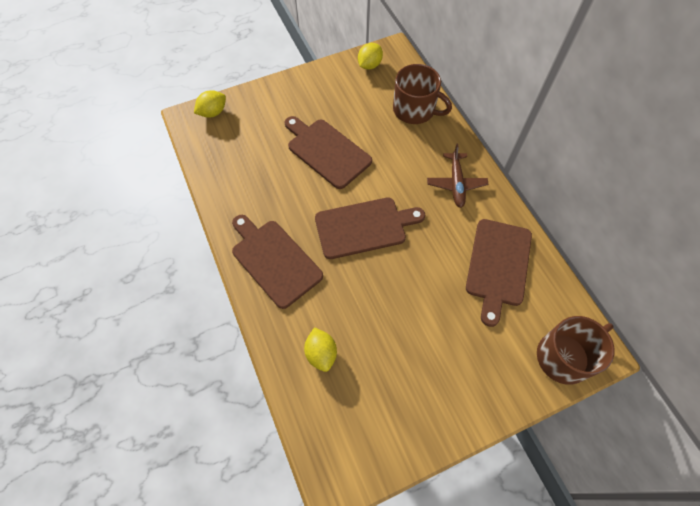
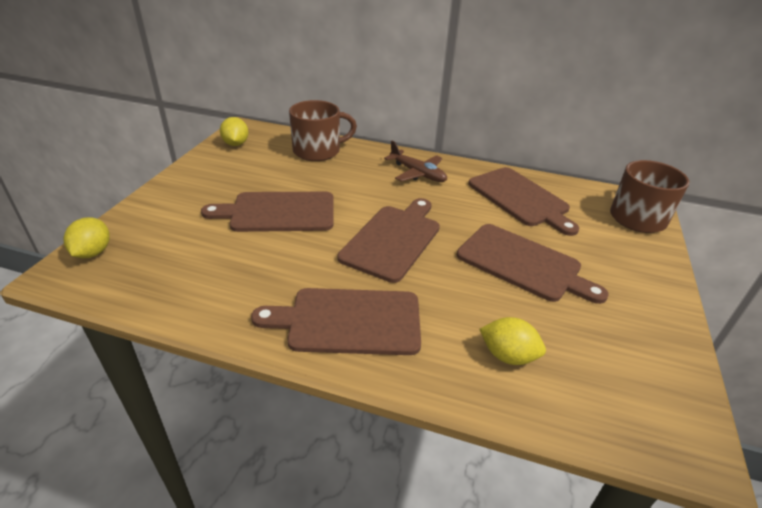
camera: 50 degrees left, 25 degrees down
(416, 313) = (523, 264): none -> brown cutting board

